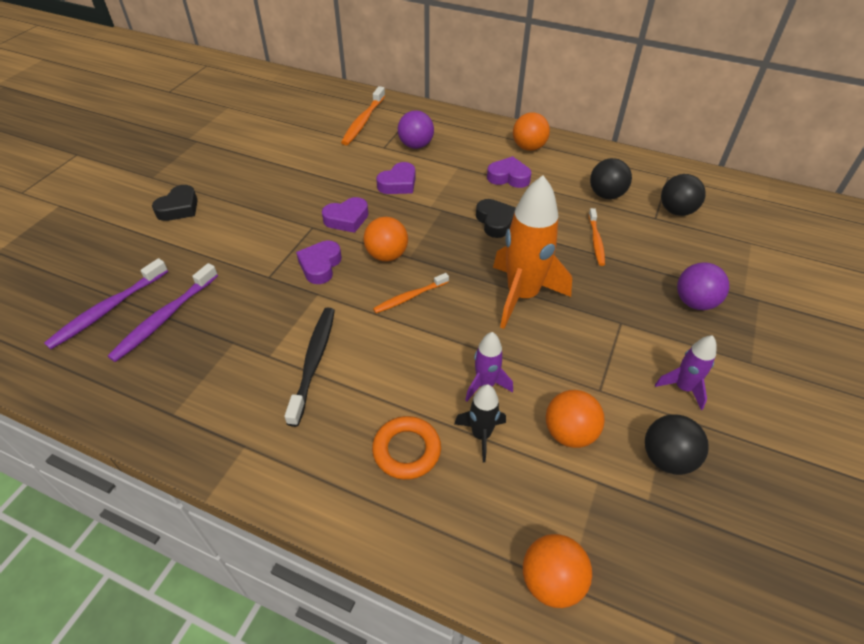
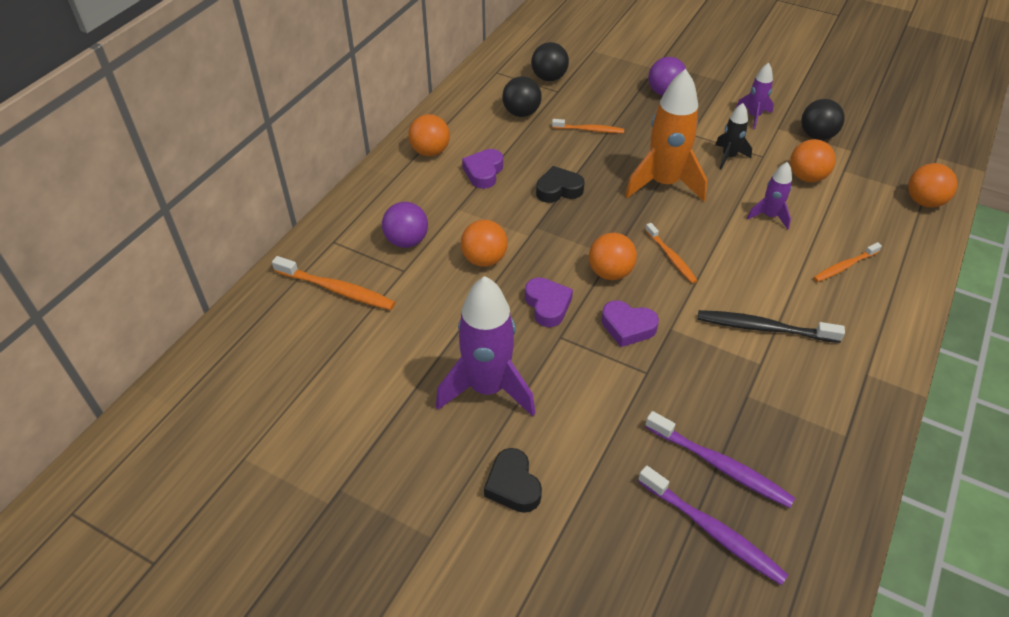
camera: 85 degrees left, 0 degrees up
(179, 208) = (513, 485): black heart -> black heart turned 150 degrees counterclockwise
(265, 192) = (487, 388): none -> purple rocket
(398, 184) = (484, 259): purple heart -> orange ball
(406, 450) = (844, 266): orange ring -> orange toothbrush
(481, 435) = (819, 223): black rocket -> black rocket (729, 157)

